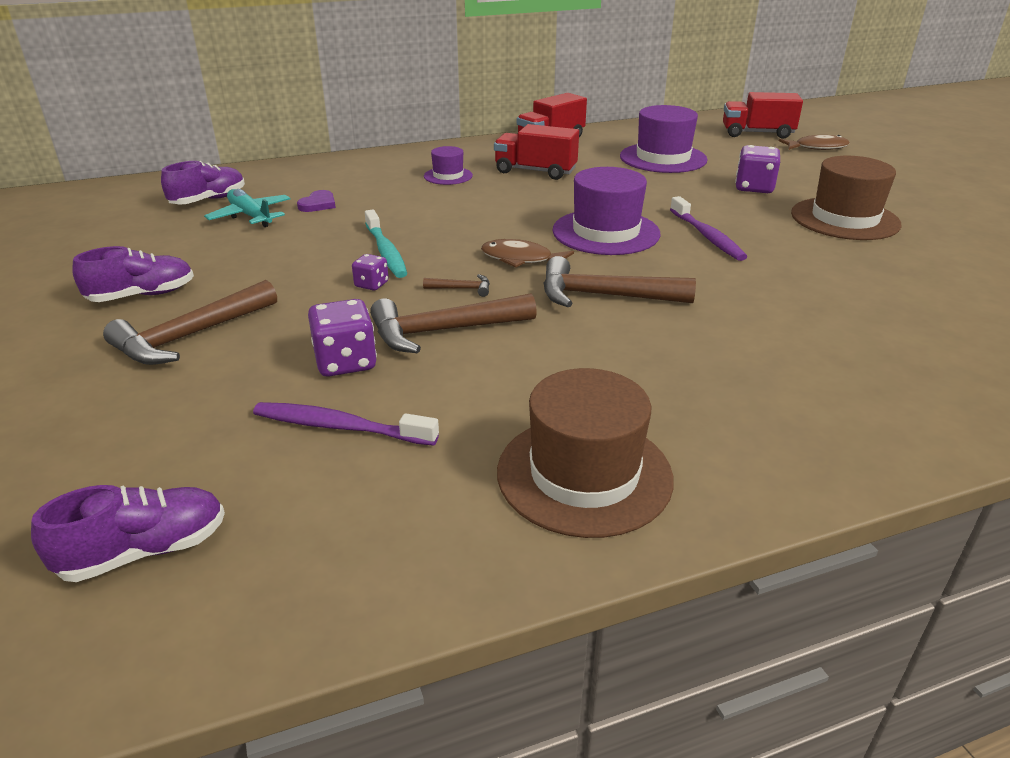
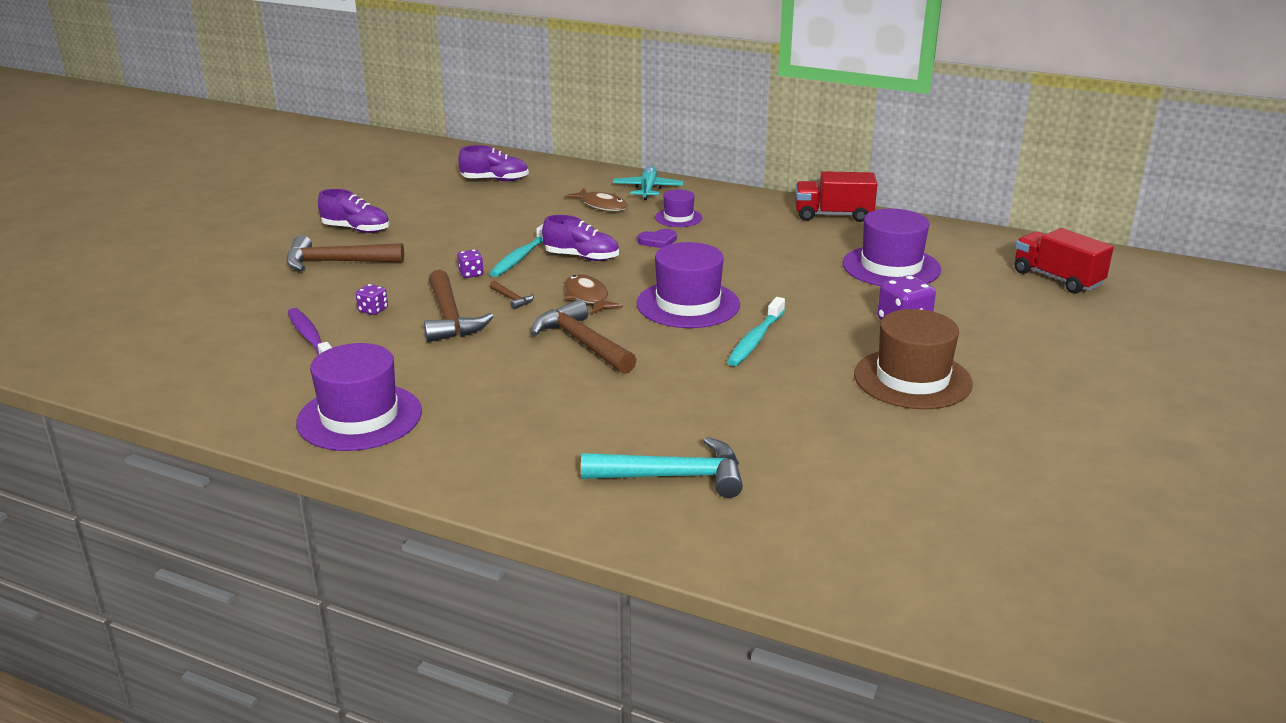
camera: 45 degrees right, 5 degrees down
(145, 551) = (163, 347): purple shoe -> purple shoe (581, 257)
(250, 216) = (496, 201): turquoise plane -> turquoise plane (648, 189)
(318, 204) = (550, 207): purple heart -> purple heart (658, 241)
(345, 362) = (373, 310): purple dice -> purple dice, size x0.57
(443, 331) = (450, 318): brown hammer -> brown hammer turned 135 degrees counterclockwise
(535, 171) = (752, 238): red truck -> none
(584, 474) = (359, 417): brown hat -> purple hat
(707, 236) = (755, 340): purple toothbrush -> turquoise toothbrush
(817, 148) = (1083, 315): brown fish -> brown fish (601, 205)
(911, 360) = (673, 476): none -> turquoise hammer

